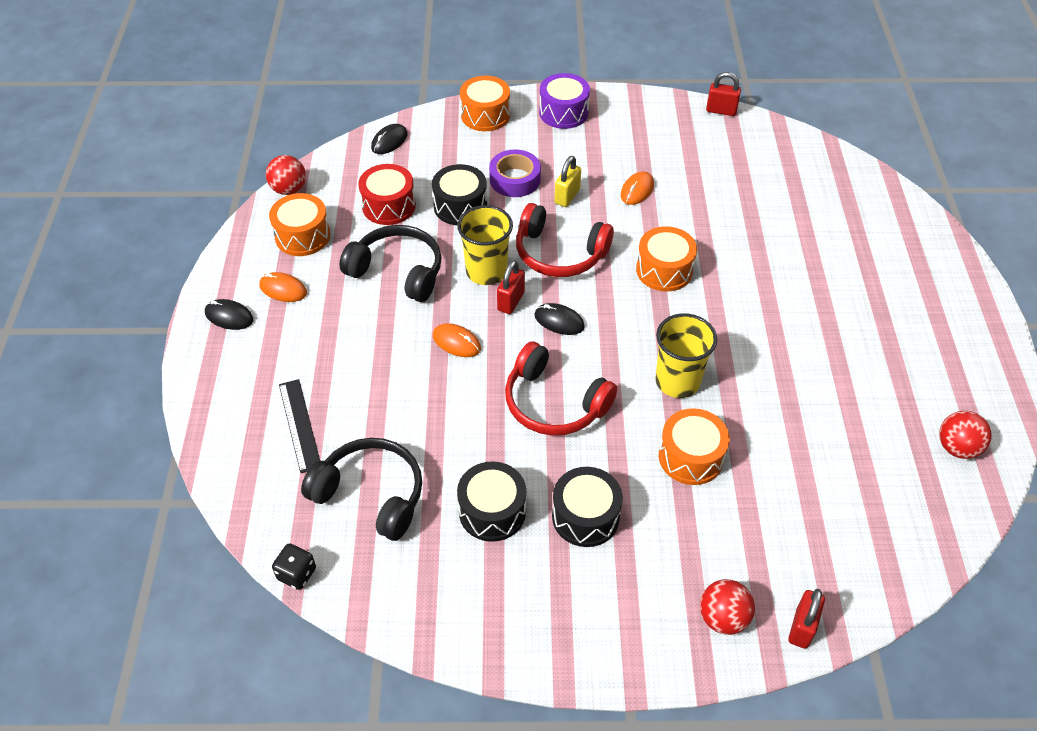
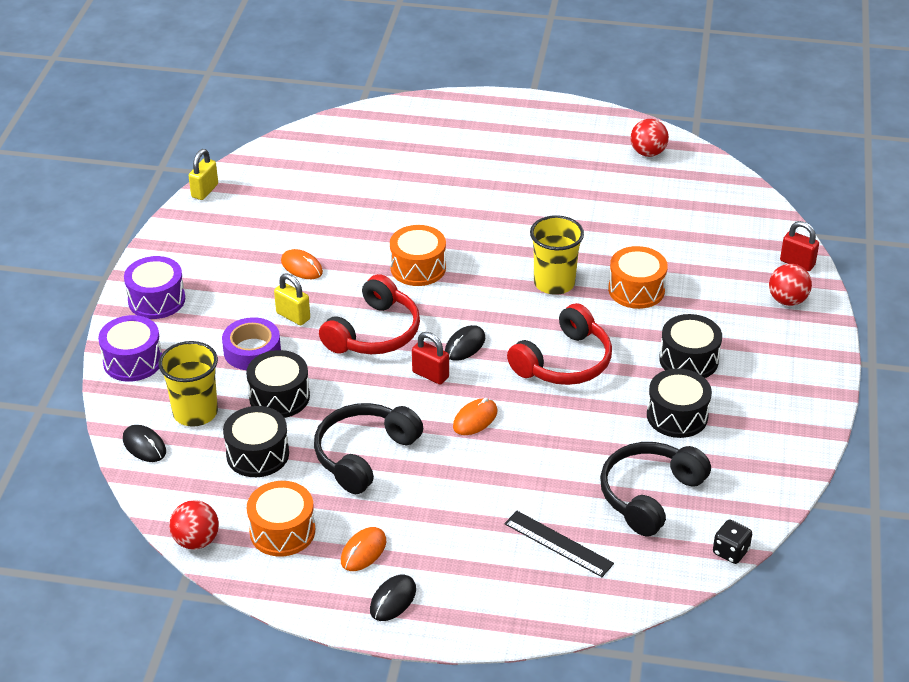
camera: 80 degrees left, 10 degrees down
(299, 425) = (558, 543): black ruler -> black ruler turned 45 degrees clockwise
(389, 206) = (257, 454): red drum -> black drum
(485, 115) = (133, 361): orange drum -> purple drum
(486, 271) = (384, 387): yellow cup -> yellow cup (195, 412)
(721, 111) = (205, 191): red padlock -> yellow padlock

